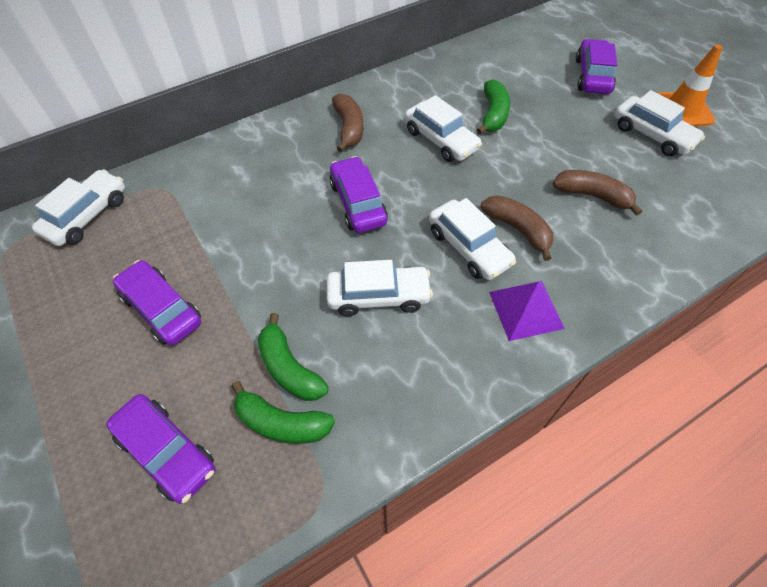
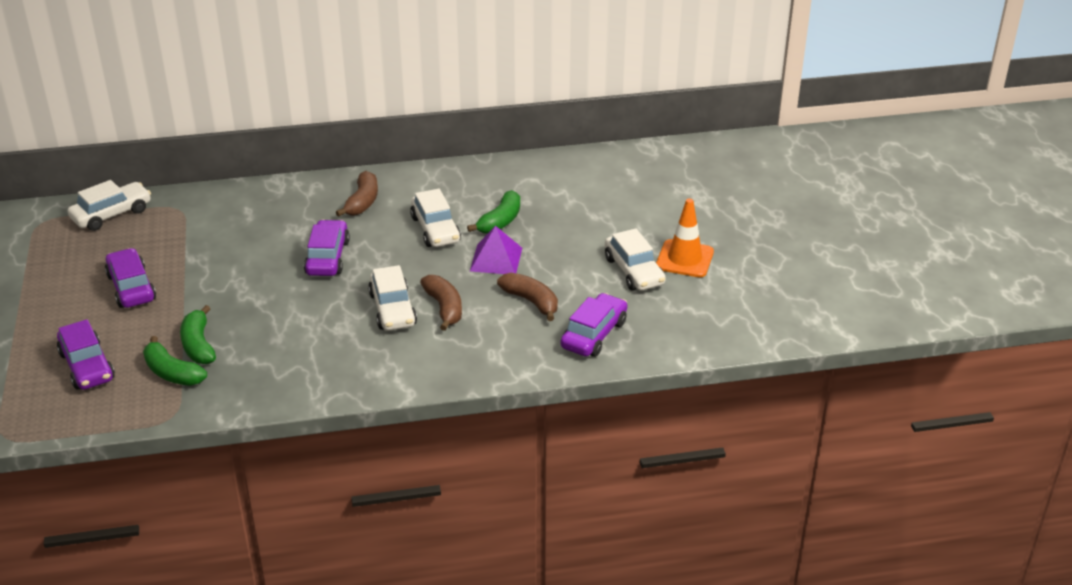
camera: 20 degrees right, 20 degrees down
(378, 296) = (295, 321): white car -> none
(526, 310) = (403, 359): purple pyramid -> purple pyramid (496, 259)
(592, 76) = (625, 212): purple car -> purple car (594, 334)

